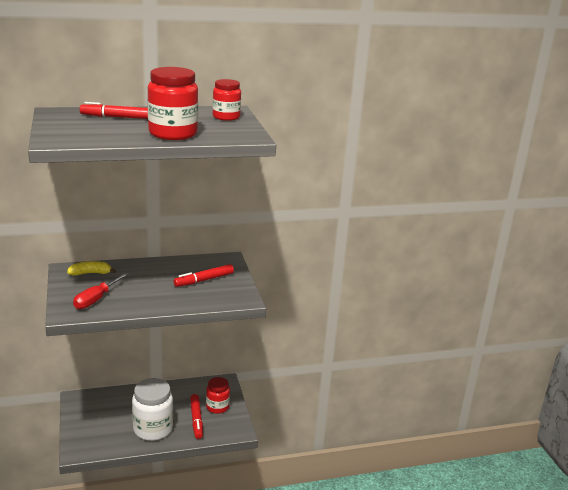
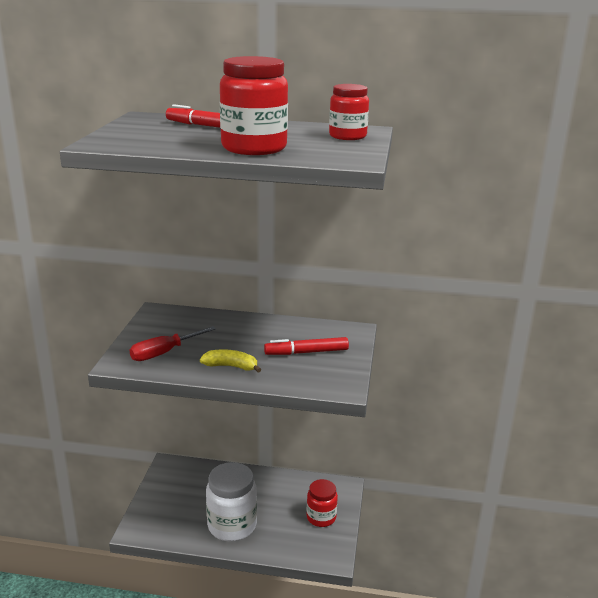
camera: 25 degrees right, 0 degrees up
(90, 273) = (180, 321): yellow banana -> yellow banana (231, 366)
(196, 419) = (288, 527): red marker -> none

